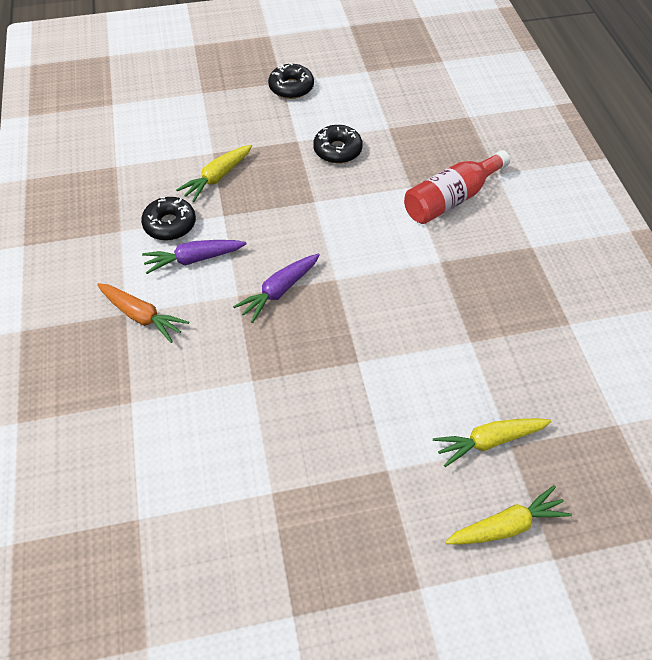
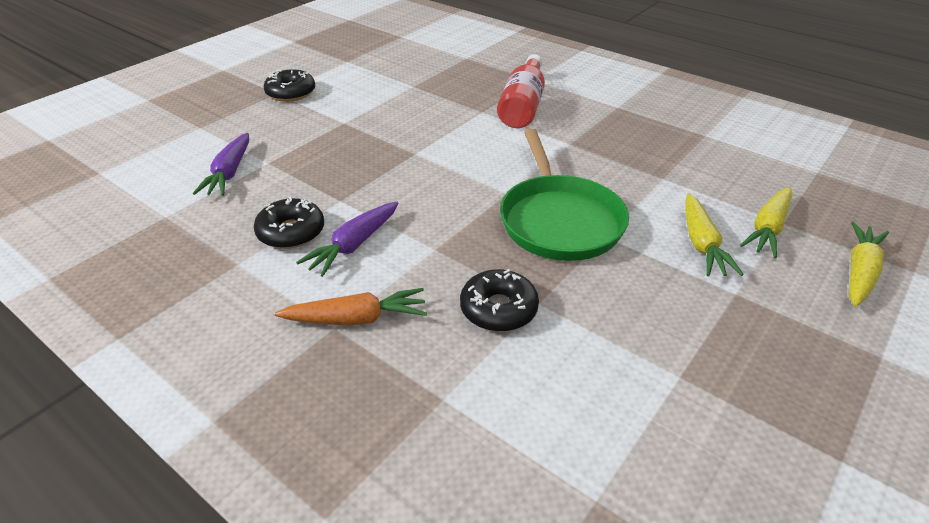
camera: 40 degrees left, 15 degrees down
(217, 177) = (297, 177): yellow carrot -> yellow carrot (701, 244)
(279, 291) = (470, 225): purple carrot -> purple carrot (229, 173)
(337, 150) = (389, 114): black donut -> black donut (498, 309)
(343, 327) = (559, 220): none -> green pan

